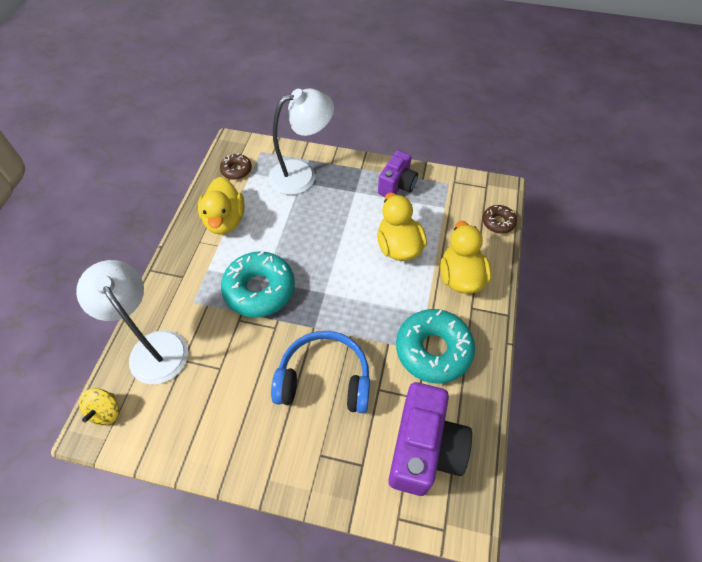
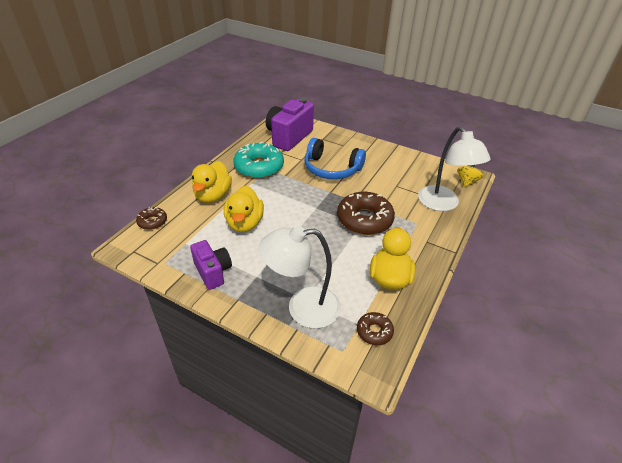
camera: 165 degrees left, 15 degrees down
(259, 289) = (364, 219): turquoise donut -> brown donut
(397, 185) = (213, 272): purple camera -> purple camera turned 105 degrees clockwise

